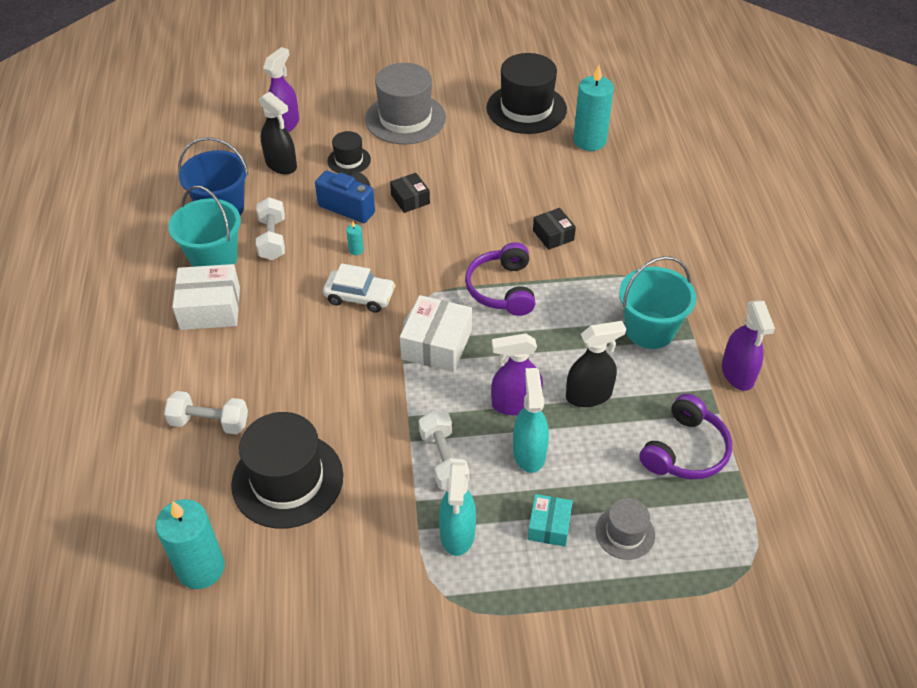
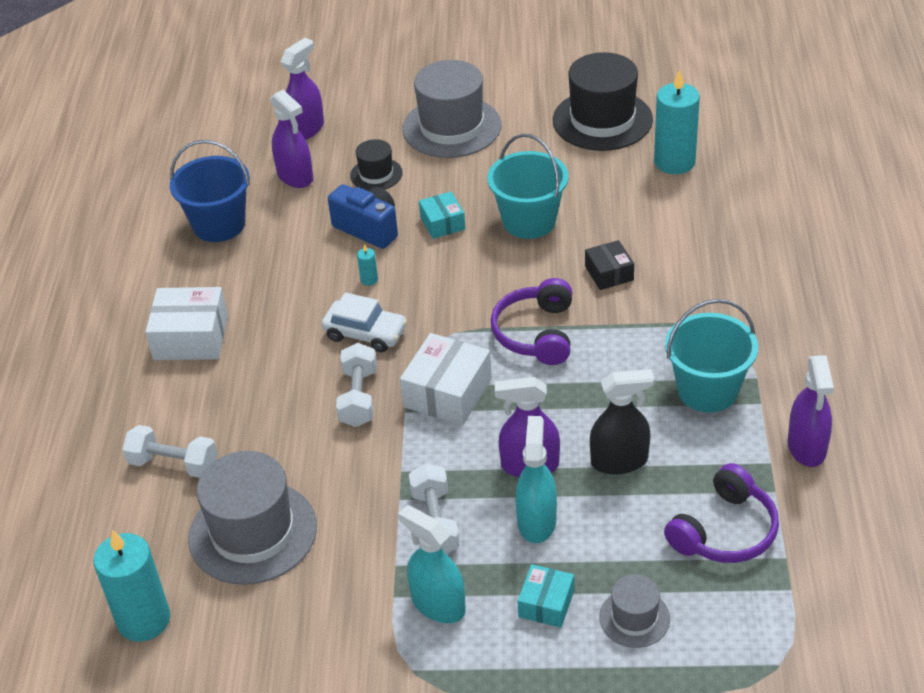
camera: 10 degrees right, 5 degrees down
(214, 259) = (202, 282): turquoise bucket -> turquoise bucket (529, 221)
(272, 239) = (273, 262): white dumbbell -> white dumbbell (358, 397)
(281, 165) = (295, 176): black spray bottle -> purple spray bottle
(287, 480) = (252, 532): black hat -> grey hat
(410, 199) = (442, 223): black box -> turquoise box
(457, 533) = (438, 604): turquoise spray bottle -> turquoise spray bottle turned 120 degrees clockwise

